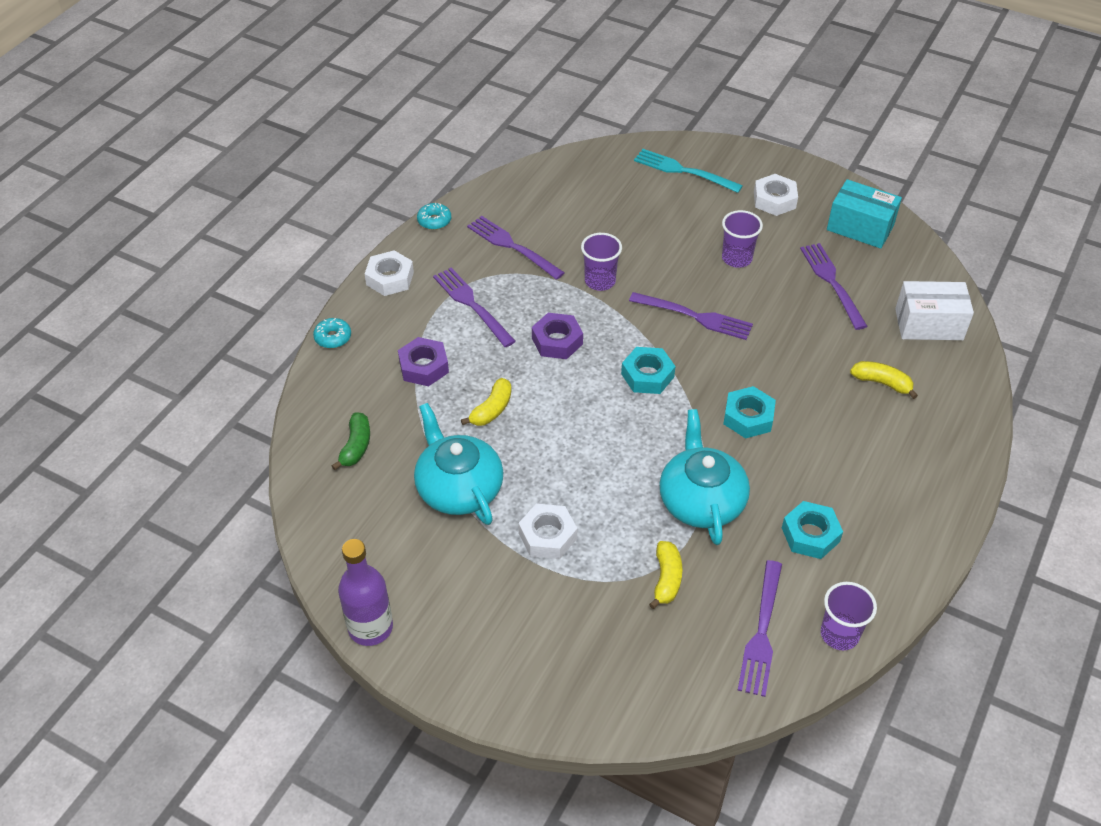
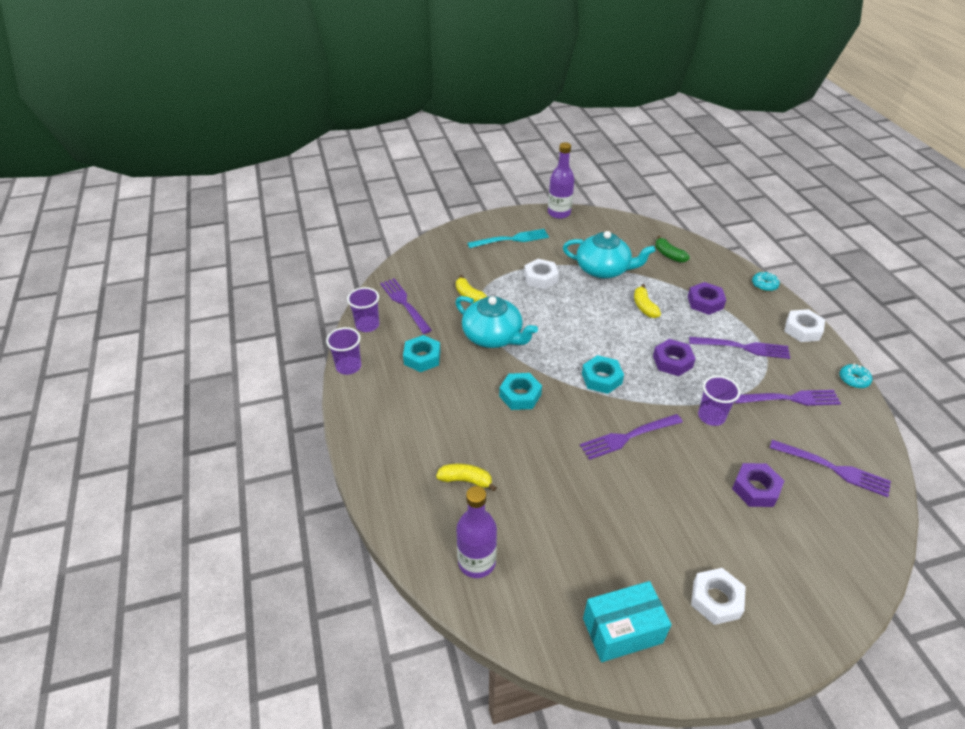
camera: 135 degrees right, 5 degrees down
(649, 223) = (755, 489): none -> purple nut
(683, 171) = (812, 567): turquoise fork -> turquoise fork (511, 239)
(737, 258) = (664, 508): purple cup -> purple cup (348, 366)
(832, 283) = (580, 543): purple fork -> purple fork (833, 468)
(882, 383) = (466, 480): yellow banana -> yellow banana turned 150 degrees counterclockwise
(929, 324) = (477, 562): white box -> purple bottle

